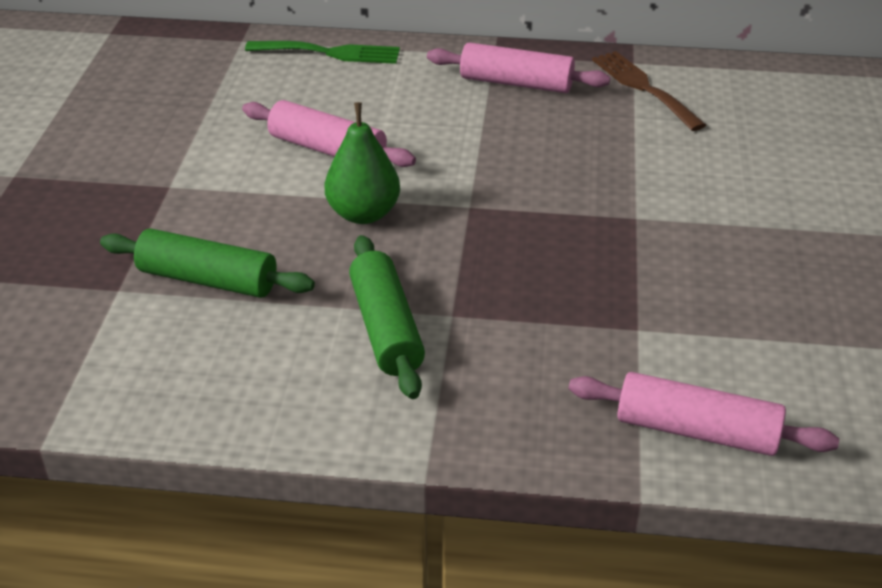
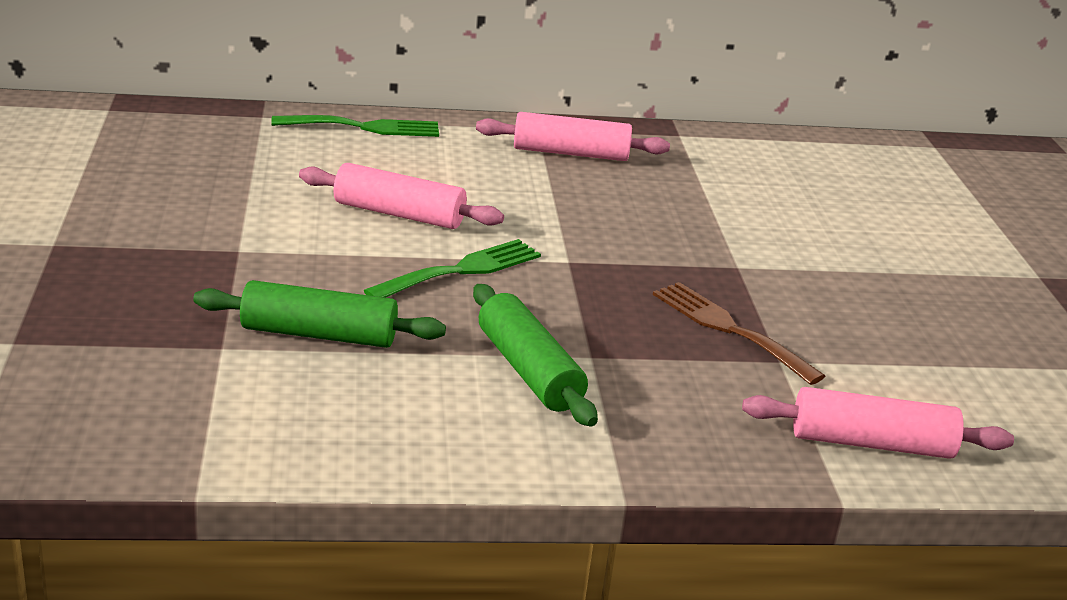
camera: 15 degrees left, 10 degrees down
(363, 214) = (462, 270): green pear -> green fork
(643, 87) = (698, 156): brown fork -> brown fork (729, 329)

